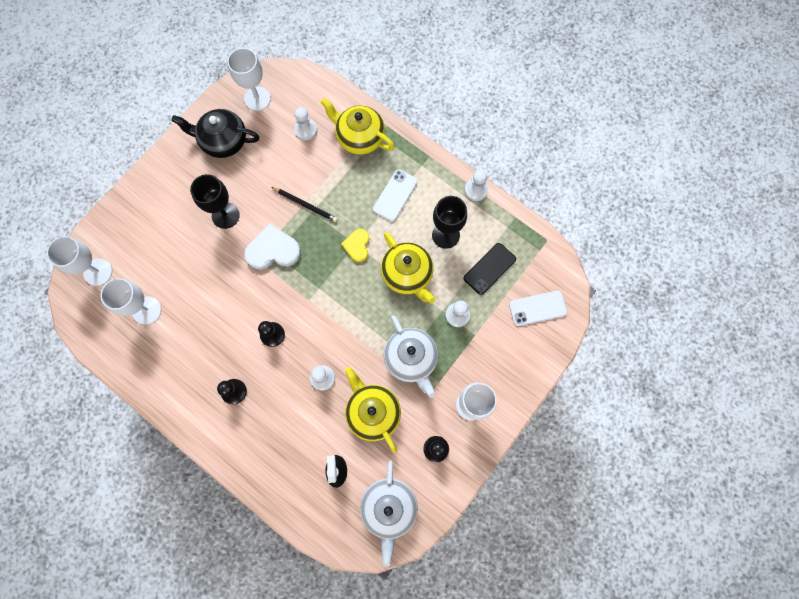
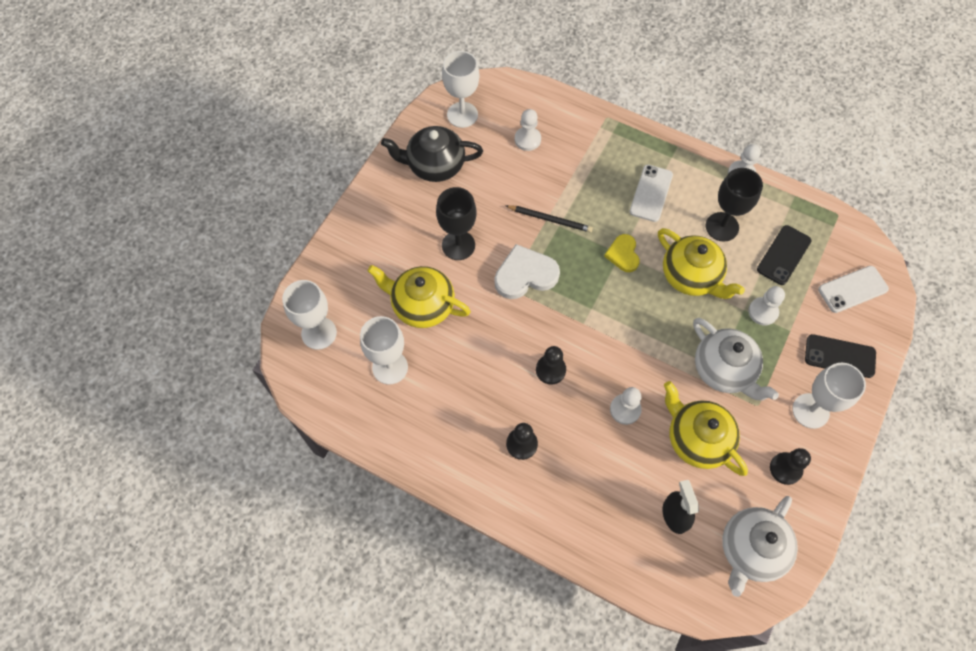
camera: 10 degrees left, 10 degrees down
(359, 137) = (591, 138): yellow teapot -> yellow teapot (422, 305)
(389, 508) = (751, 550): white teapot -> white teapot turned 45 degrees clockwise
(508, 363) = (839, 356): none -> black phone

